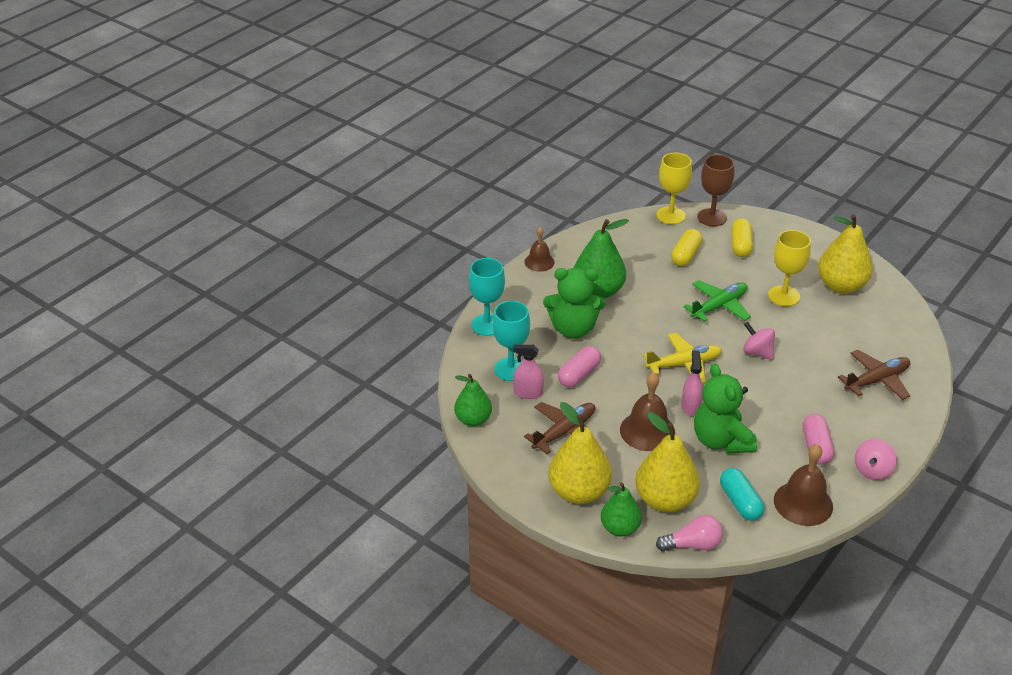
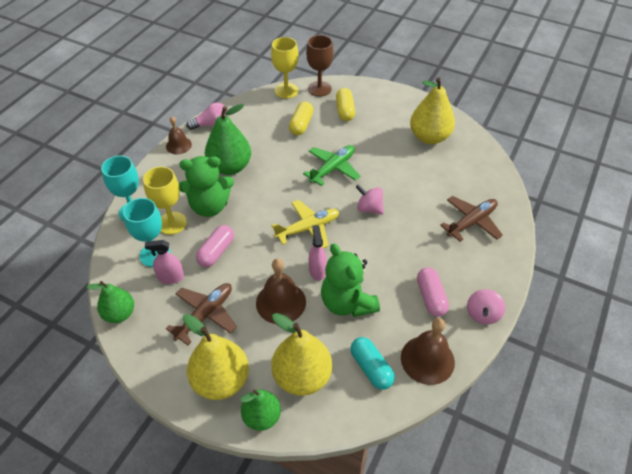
camera: 10 degrees left, 10 degrees up
(692, 545) = (332, 425): pink light bulb -> pink light bulb (211, 124)
(783, 296) = (385, 152): yellow goblet -> yellow goblet (172, 223)

